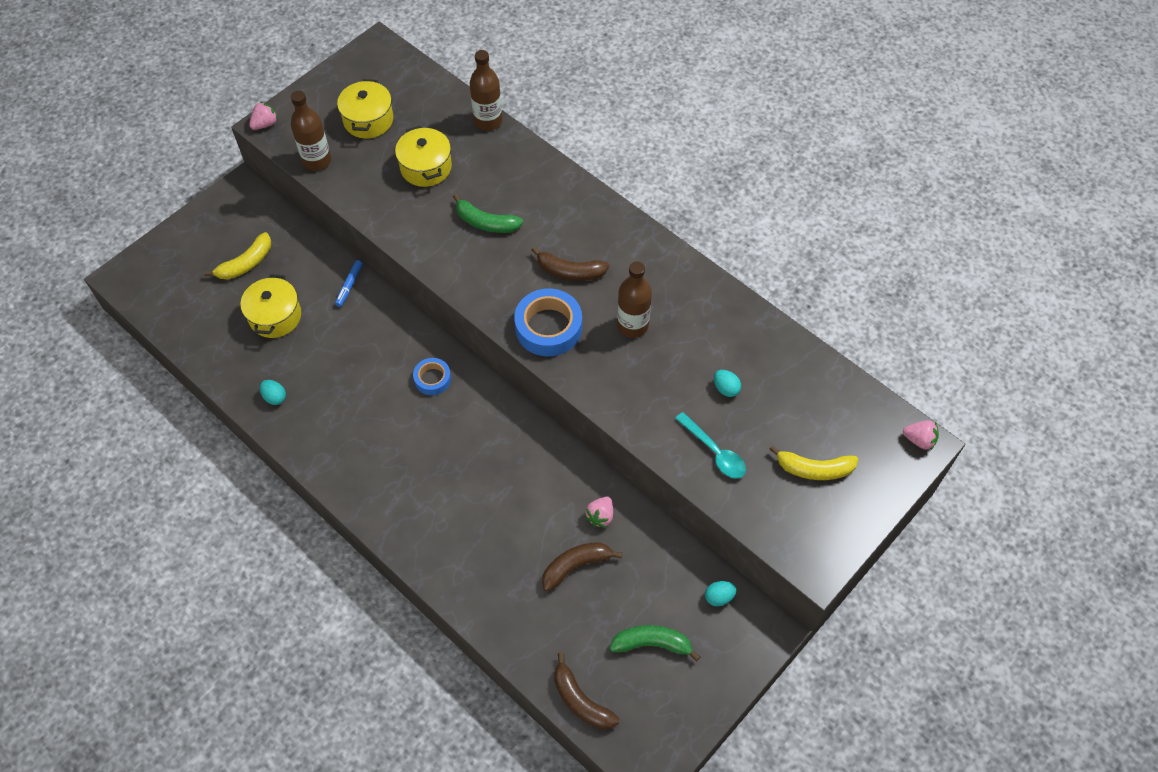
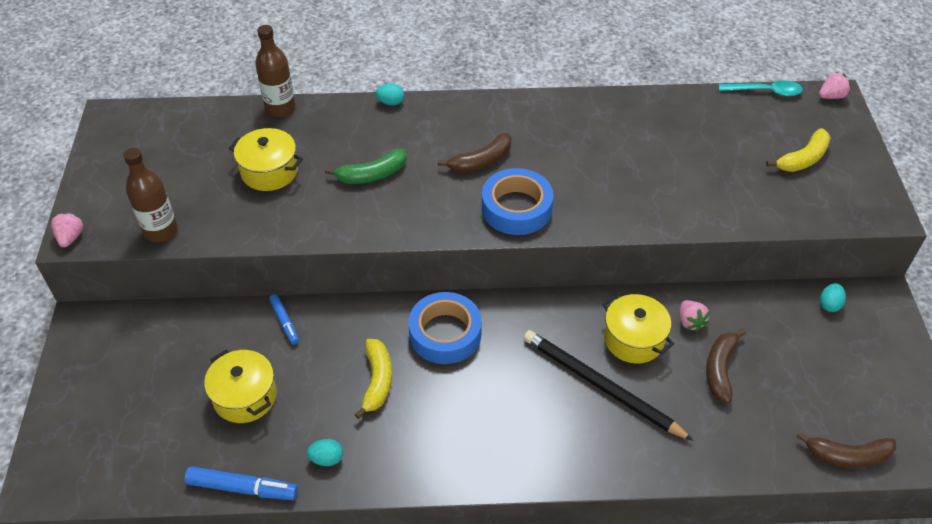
camera: 45 degrees left, 10 degrees down
(214, 373) = (242, 488): none -> blue marker
(246, 263) = (162, 377): yellow banana -> yellow banana (377, 381)
(368, 120) = (171, 172): yellow pot -> yellow pot (633, 339)
(432, 379) = (445, 333): blue tape -> blue tape, size x1.77
(484, 503) = (601, 386): none -> black pencil
(632, 325) = (572, 163): brown bottle -> none
(652, 643) = (834, 372): green banana -> none
(714, 452) = (734, 197): turquoise spoon -> turquoise spoon (765, 91)
(725, 388) = (686, 154): turquoise egg -> turquoise egg (390, 102)

